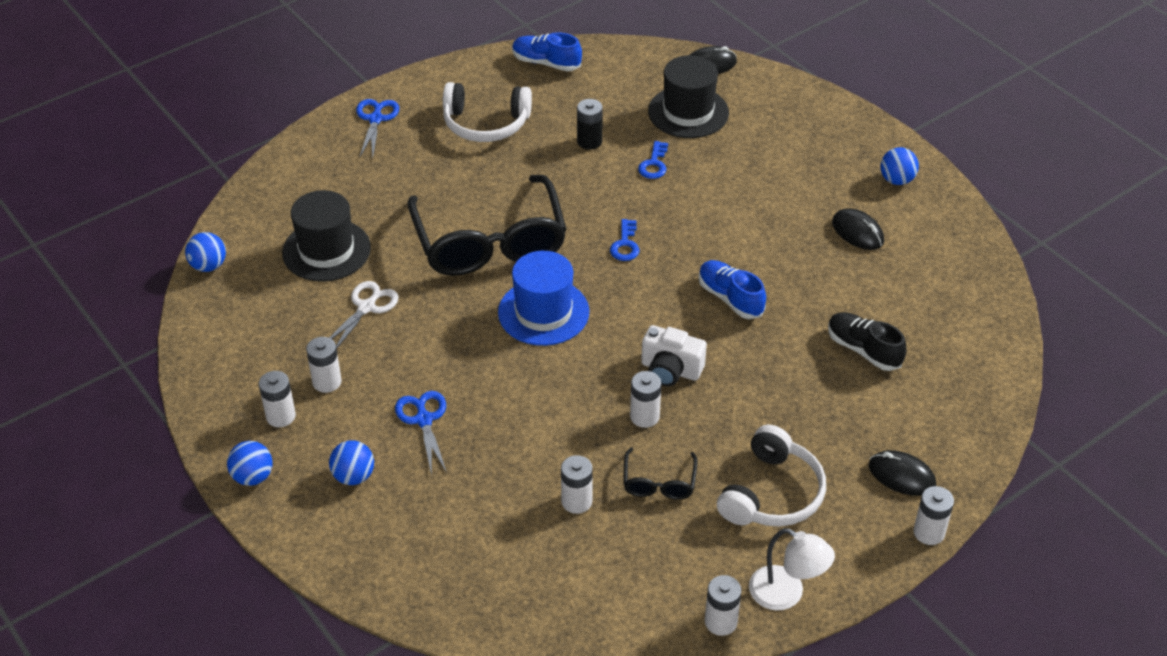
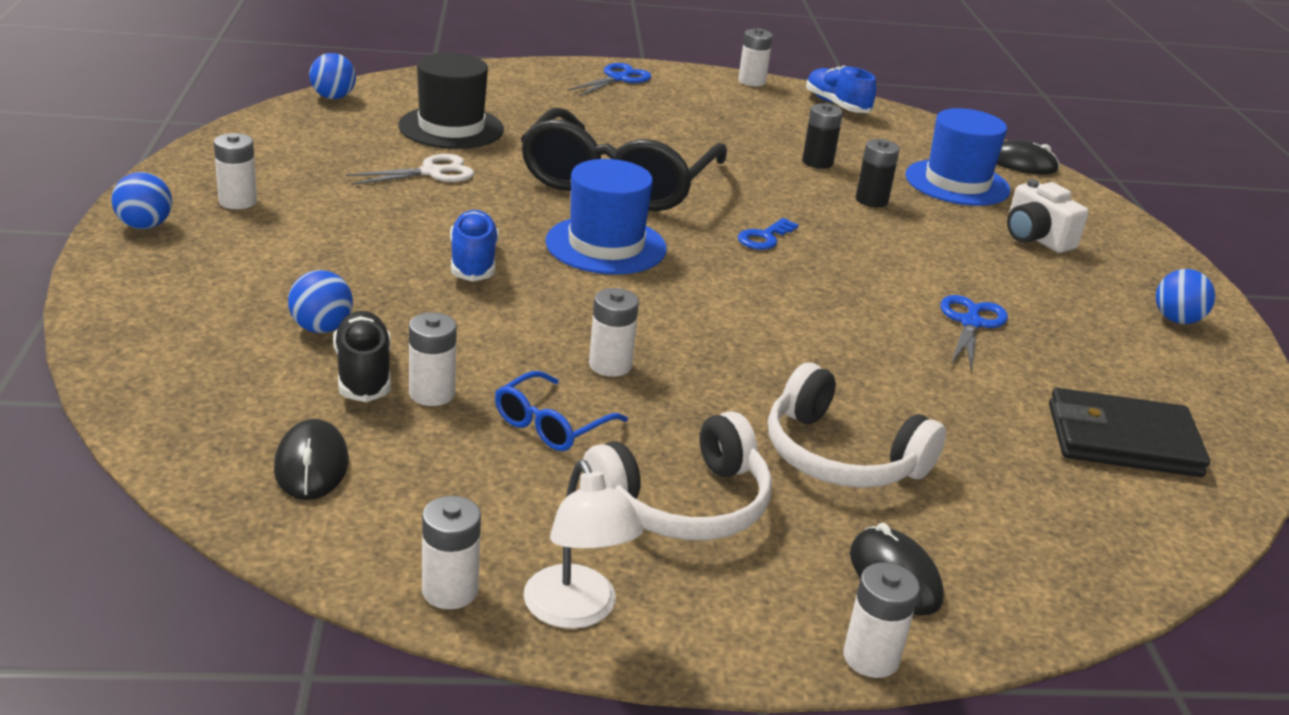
camera: 30 degrees right, 15 degrees down
(327, 382) = (316, 199): white battery -> white battery (751, 81)
(353, 476) = (234, 267): blue ball -> blue ball (321, 328)
(424, 419) = (367, 262): blue scissors -> blue scissors (971, 323)
(486, 124) = (722, 116): white headphones -> white headphones (841, 456)
(654, 164) = (871, 200): blue key -> black battery
(659, 482) = (551, 425): black glasses -> blue glasses
(670, 370) = (692, 344): white camera -> white camera (1036, 238)
(688, 112) = (957, 183): black hat -> blue hat
(730, 298) = (840, 322): blue shoe -> blue shoe (473, 262)
(857, 232) = (1075, 338): black mouse -> black mouse (311, 465)
(863, 350) = (972, 435): black shoe -> black shoe (363, 374)
(934, 305) = (1122, 440): none -> black wallet

